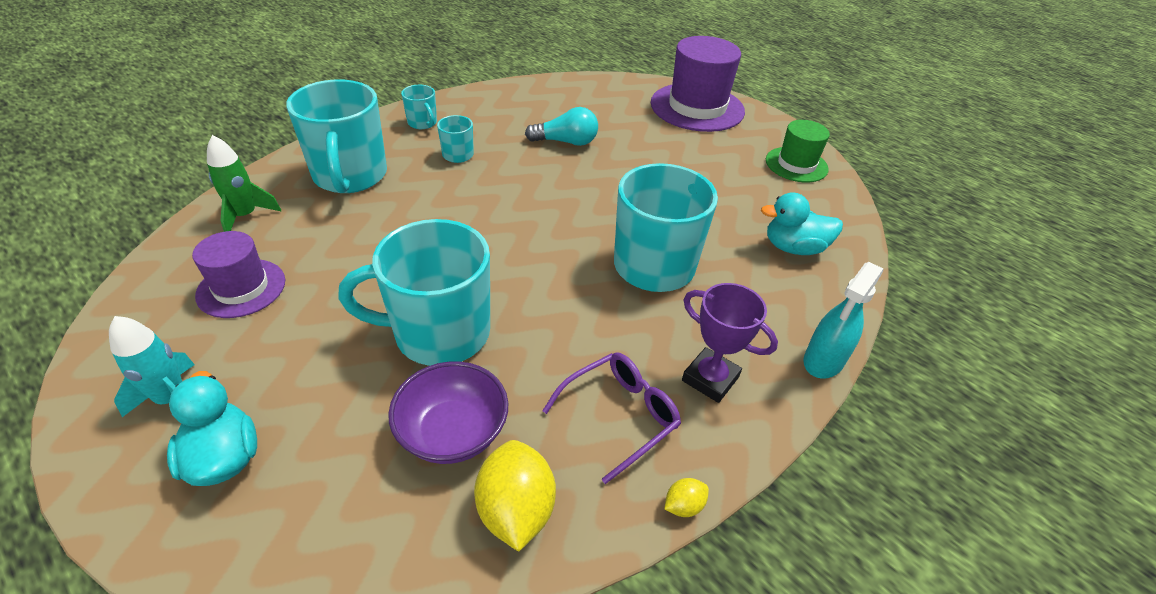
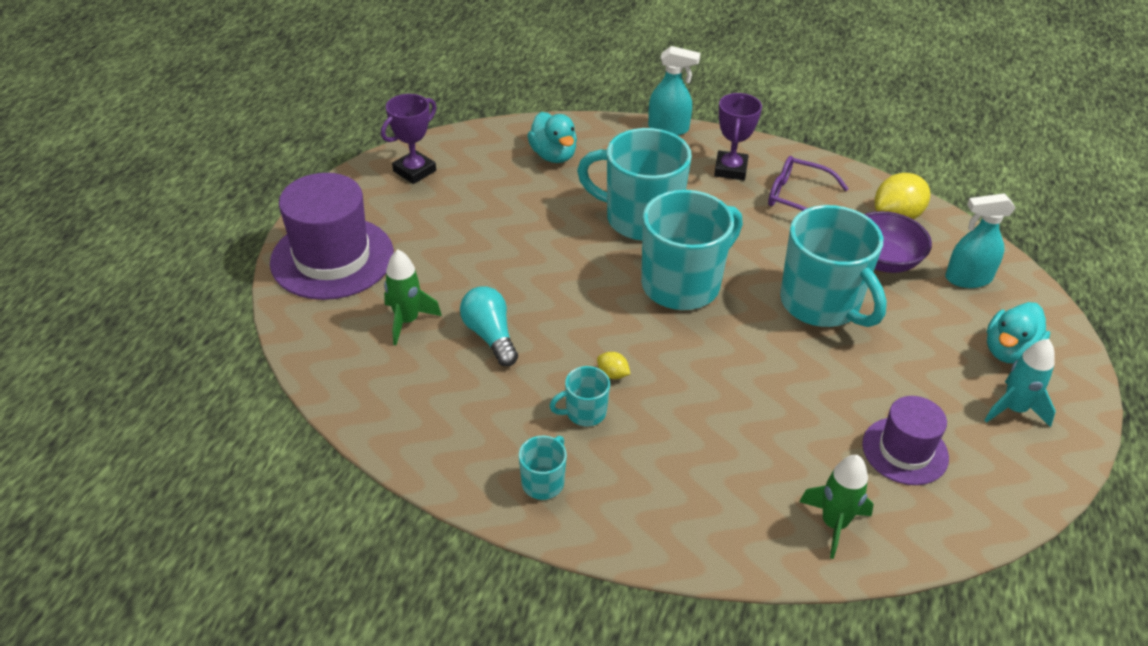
camera: 115 degrees left, 0 degrees up
(350, 176) = (700, 482): turquoise mug -> turquoise mug (683, 284)
(350, 508) = (967, 278): none -> turquoise spray bottle
(608, 117) = (407, 321): none -> green rocket
(683, 506) = (828, 161): yellow lemon -> yellow lemon (612, 374)
(796, 164) = (414, 171): green hat -> purple trophy

